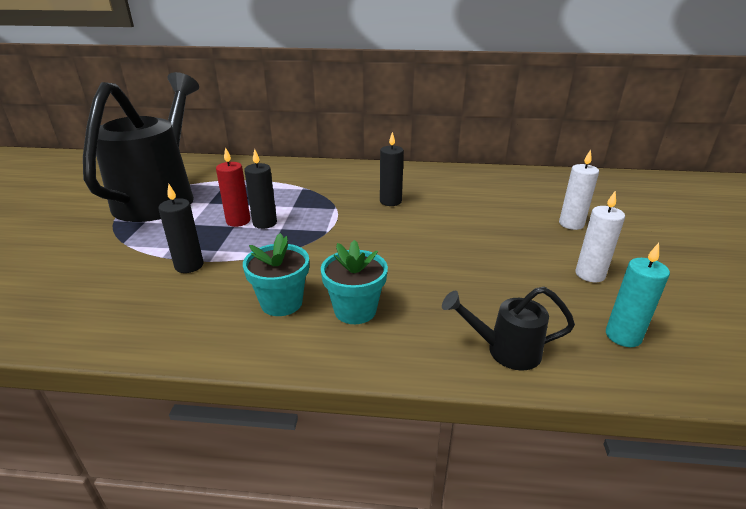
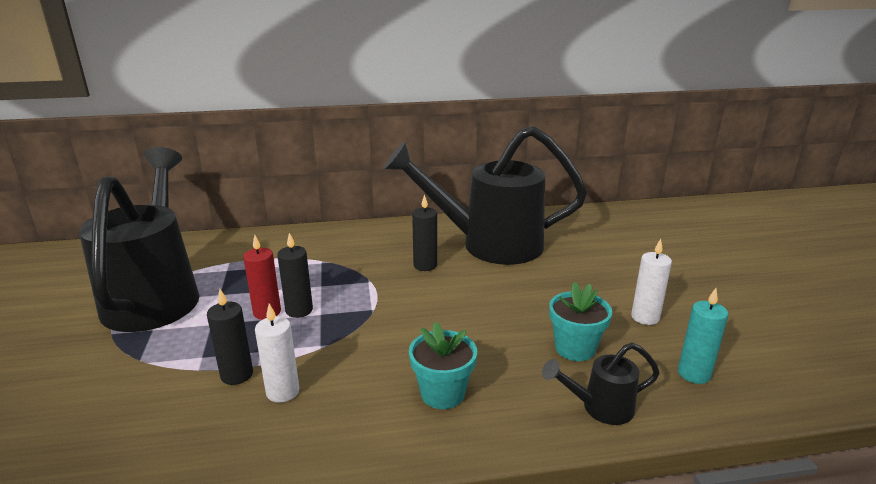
camera: 15 degrees left, 5 degrees down
(281, 303) = (362, 399): turquoise flower pot -> turquoise flower pot (575, 348)
(456, 191) = (487, 244): none -> black watering can
(571, 224) = (610, 267): white candle -> white candle (282, 392)

